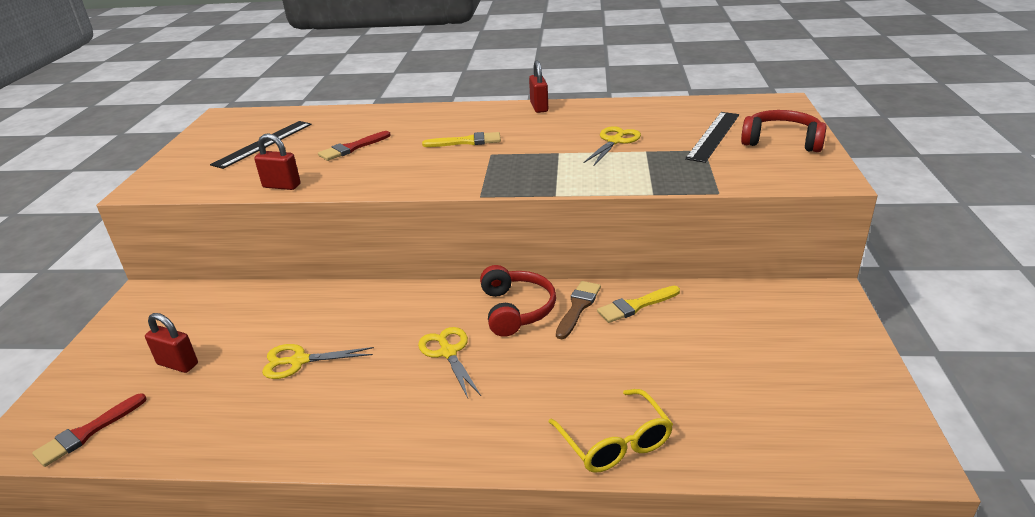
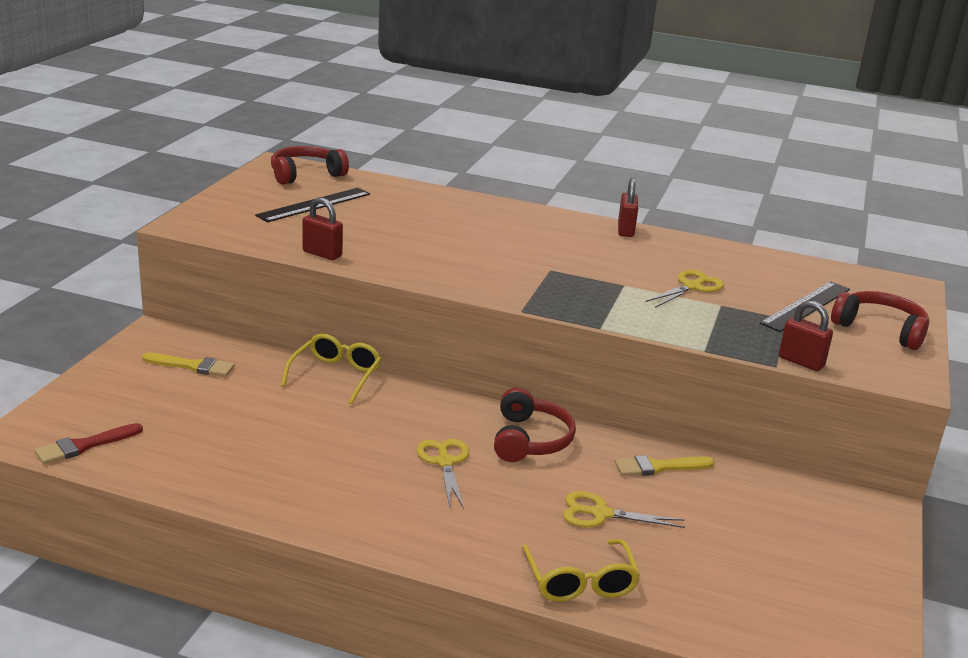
camera: 10 degrees right, 5 degrees down
(178, 364) = (177, 407): red padlock -> red padlock (801, 362)
(249, 120) = (305, 175): none -> red headphones
(299, 361) = (294, 433): yellow scissors -> yellow scissors (600, 514)
(323, 293) = (336, 375): none -> yellow glasses
(352, 148) = (405, 230): red brush -> none
(467, 141) = (530, 251): yellow brush -> yellow brush (193, 366)
(578, 307) = (596, 453): brown brush -> none

